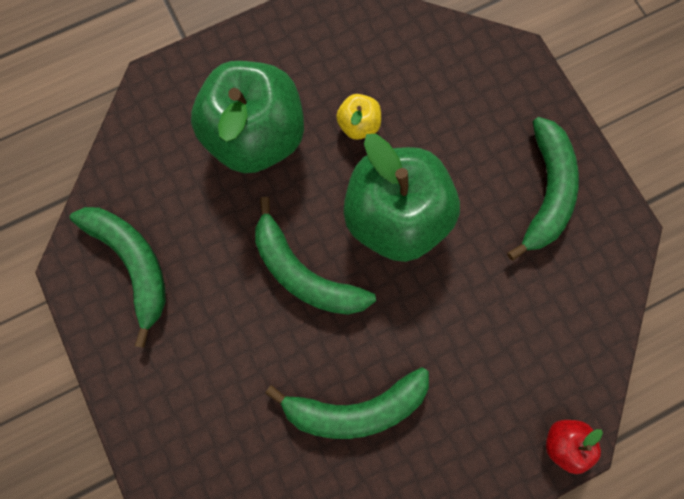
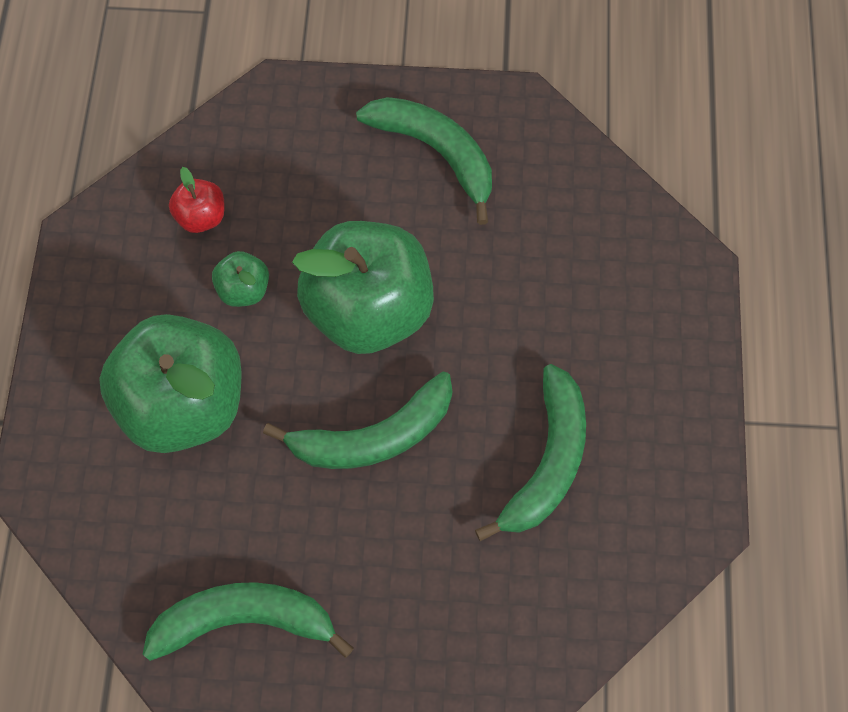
camera: 60 degrees left, 10 degrees down
(358, 125) = (244, 289): yellow apple -> green apple
(562, 441) = (690, 283): red apple -> red apple (201, 216)

